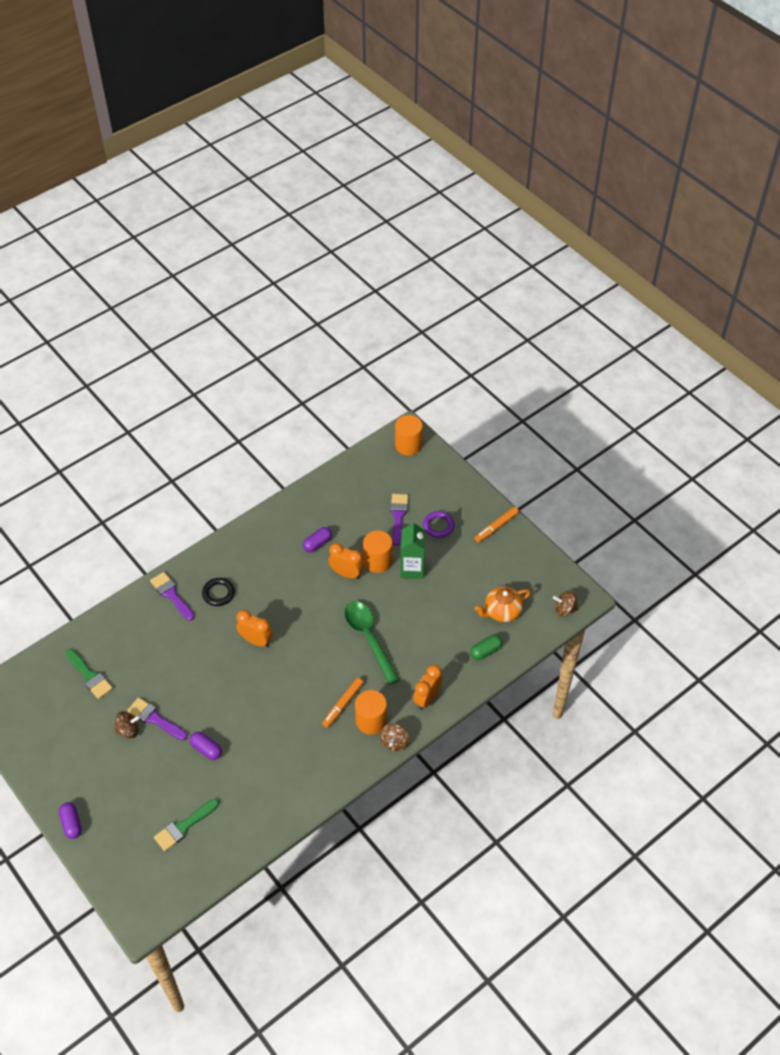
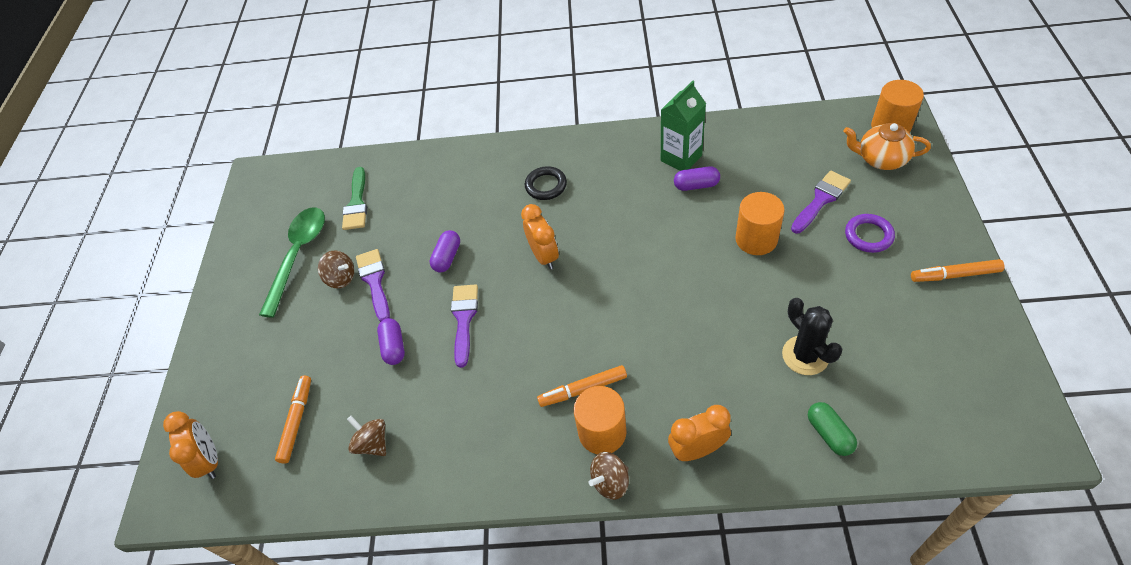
camera: 45 degrees right, 0 degrees up
(71, 824) = (207, 343): purple capsule -> purple capsule (447, 257)
(171, 594) = (498, 164): purple brush -> purple brush (464, 319)
(184, 826) = (297, 421): green brush -> orange marker
(346, 573) = (706, 235): orange clock -> orange clock (210, 460)
(369, 638) = (677, 325): green spoon -> green spoon (298, 255)
(412, 569) = (795, 270): green carton -> green carton (681, 158)
(448, 616) = (805, 355): none -> black cactus
(486, 651) = (829, 434): green capsule -> green capsule turned 60 degrees clockwise
(502, 611) = (890, 391): orange teapot -> orange teapot (880, 159)
(564, 609) = (999, 444): brown spinning top -> brown spinning top (373, 443)

